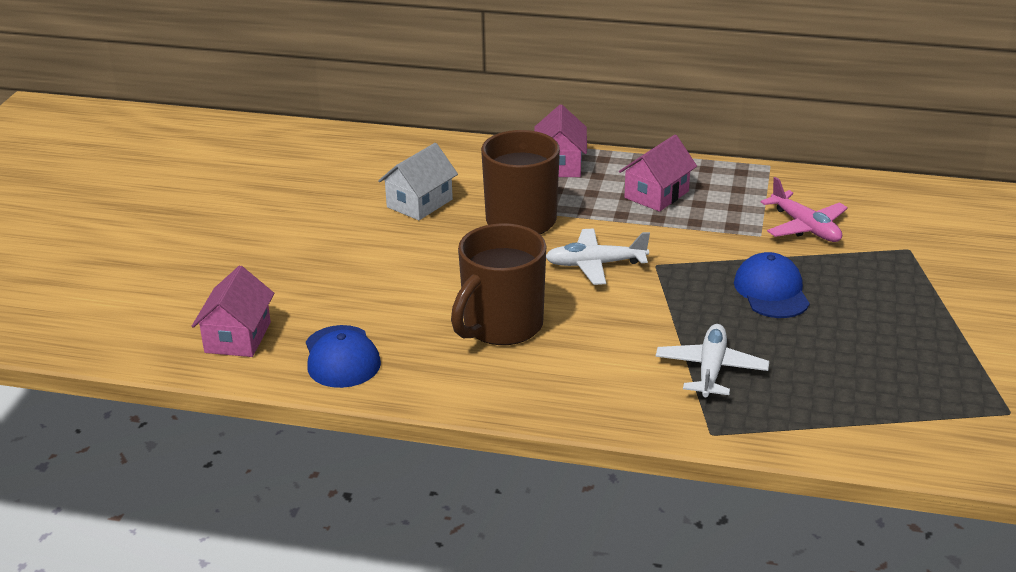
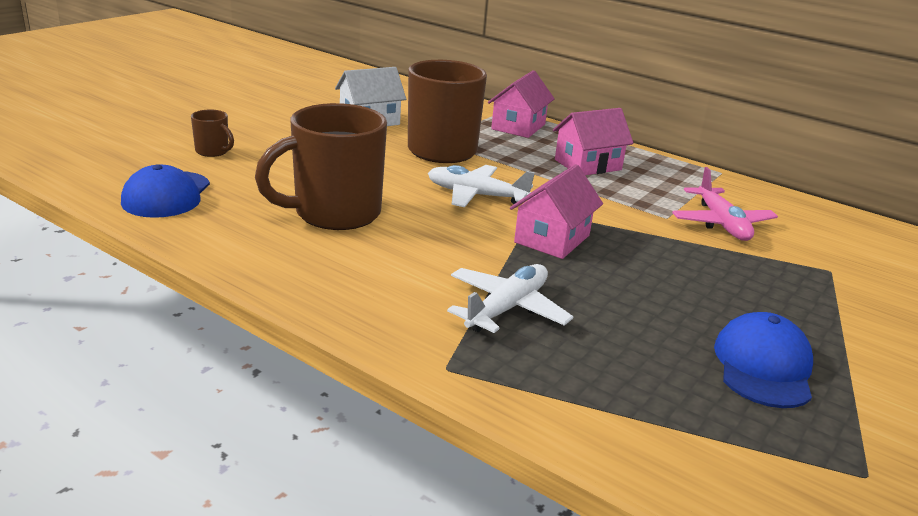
camera: 20 degrees right, 5 degrees down
(237, 337) = (106, 159): pink house -> pink house (552, 239)
(322, 294) = (213, 151): none -> brown mug
(771, 291) = (639, 262): blue cap -> blue cap (763, 366)

